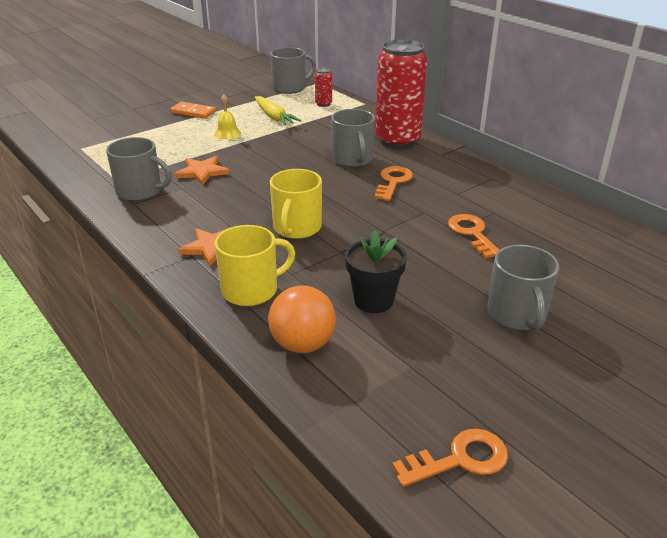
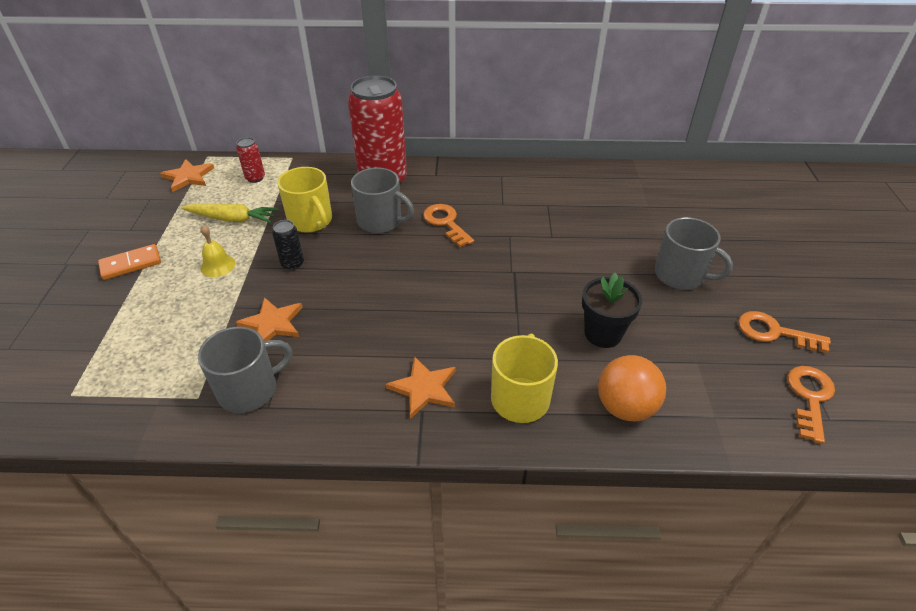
camera: 50 degrees left, 10 degrees up
(263, 152) = (292, 264): none -> black can
(290, 88) = (188, 177): grey mug -> orange star
(296, 228) = (453, 317): yellow mug -> yellow mug (311, 221)
(472, 233) = (564, 232): orange key -> orange key (774, 332)

